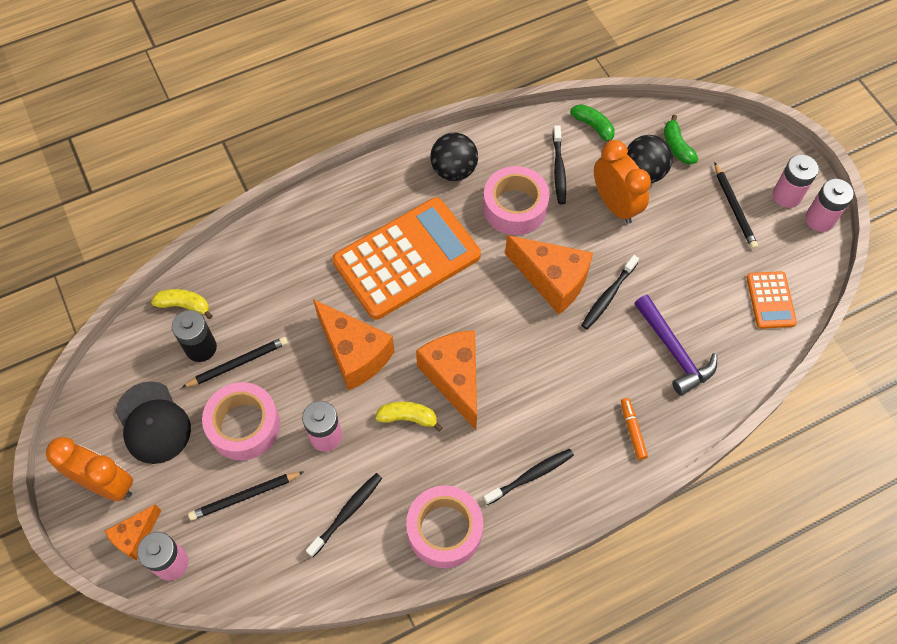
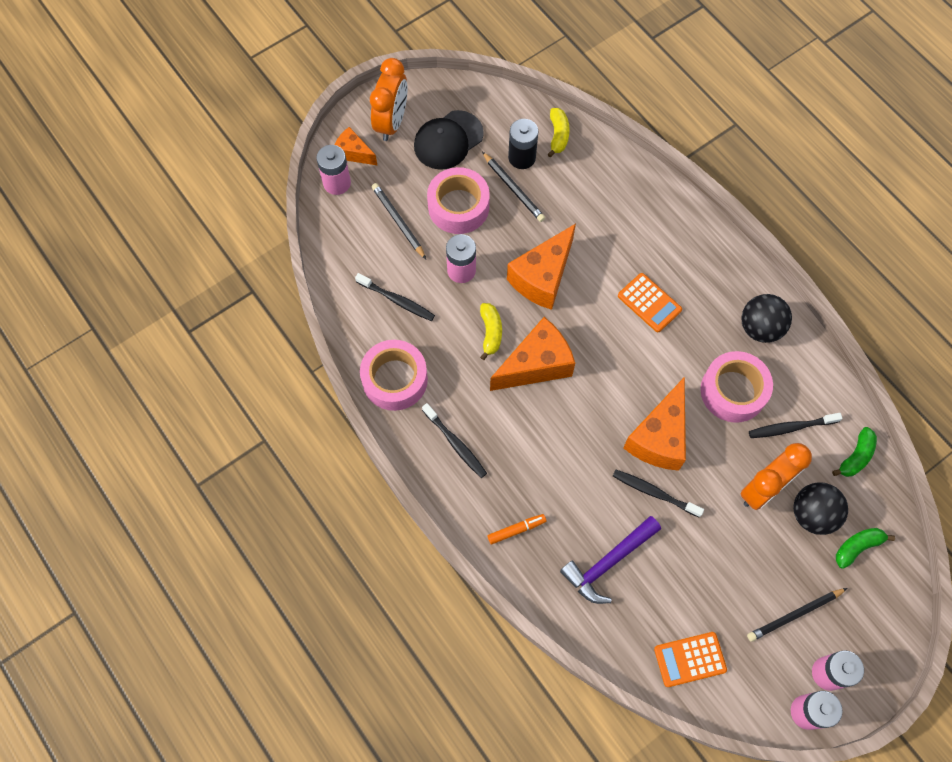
camera: 80 degrees right, 5 degrees up
(407, 259) = (649, 303): orange calculator -> orange calculator, size x0.46

